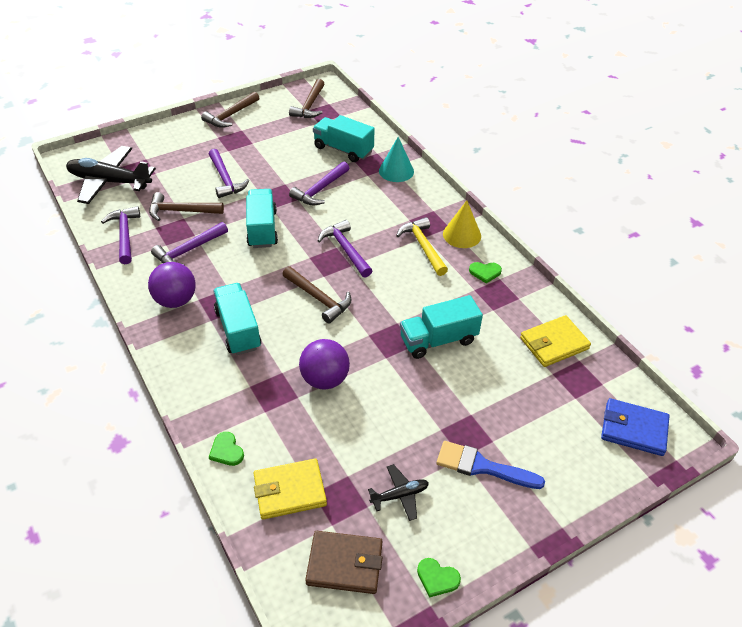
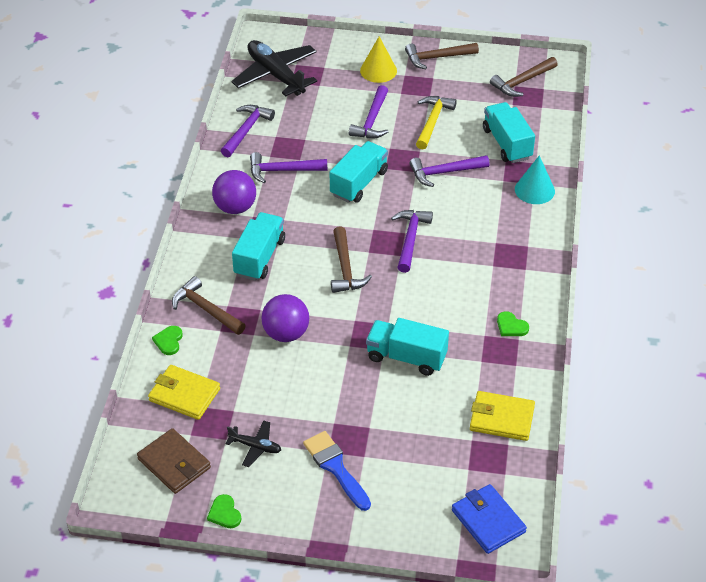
camera: 40 degrees right, 0 degrees up
(181, 211) = (308, 132): brown hammer -> brown hammer (205, 309)
(423, 246) = (481, 273): yellow hammer -> yellow hammer (432, 121)
(462, 235) = (528, 282): yellow cone -> yellow cone (378, 70)

